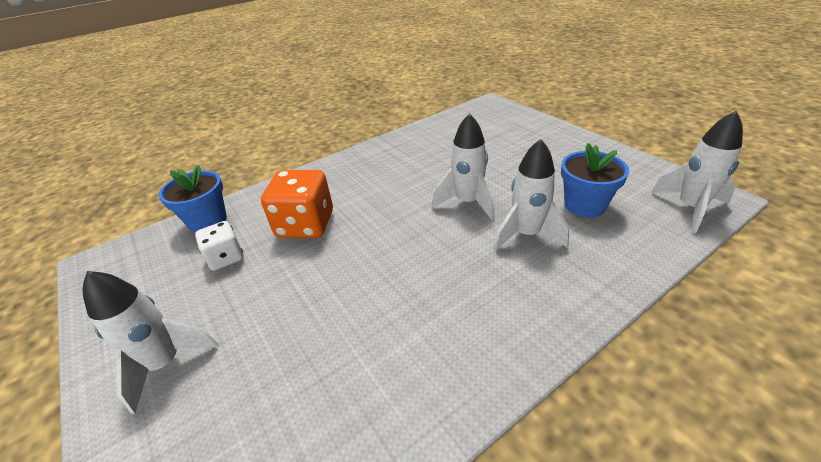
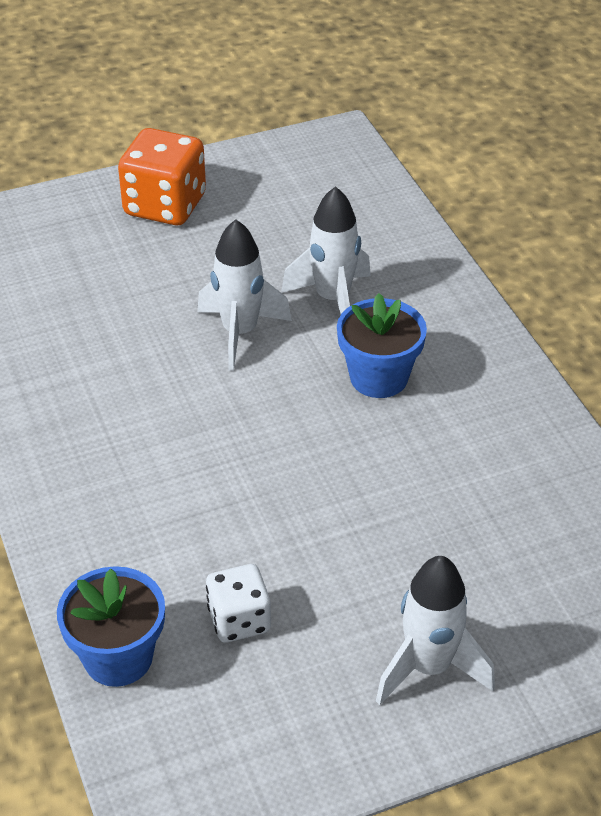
camera: 80 degrees left, 5 degrees up
(305, 225) = (200, 518): orange dice -> orange dice (165, 205)
(584, 205) = (301, 234): blue flower pot -> blue flower pot (379, 377)
(690, 208) = (347, 163): white rocket -> none

